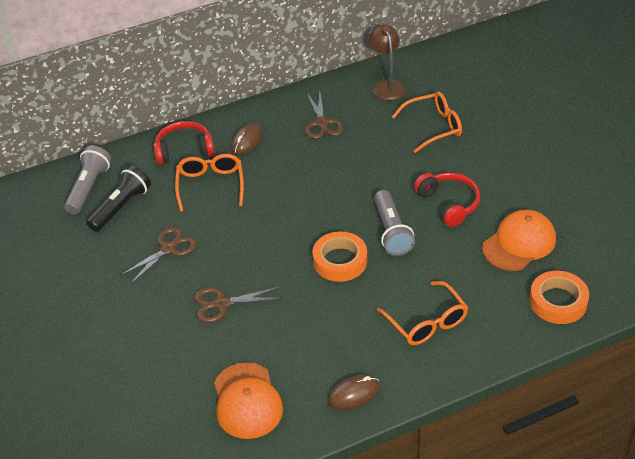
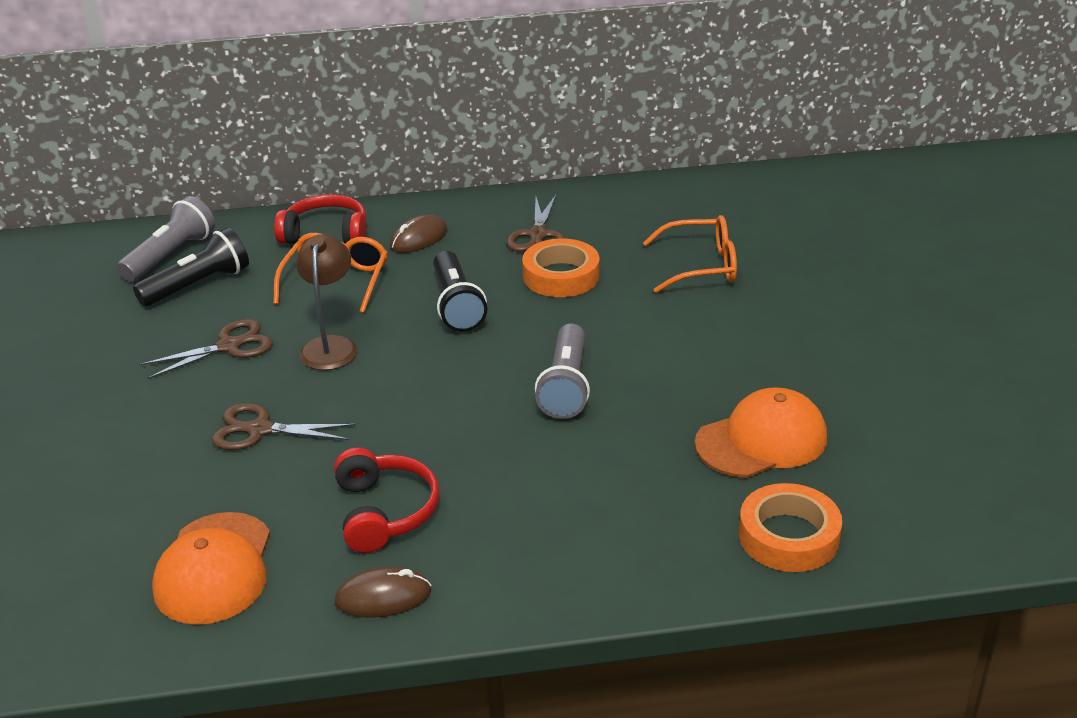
camera: 15 degrees right, 10 degrees down
(297, 188) = (457, 306): none -> black flashlight
(340, 261) = (466, 409): orange tape -> orange tape (561, 276)
(387, 86) = (657, 206): brown lamp -> brown lamp (331, 346)
(427, 322) = (555, 520): orange glasses -> none
(449, 204) = (674, 367): red headphones -> red headphones (385, 512)

